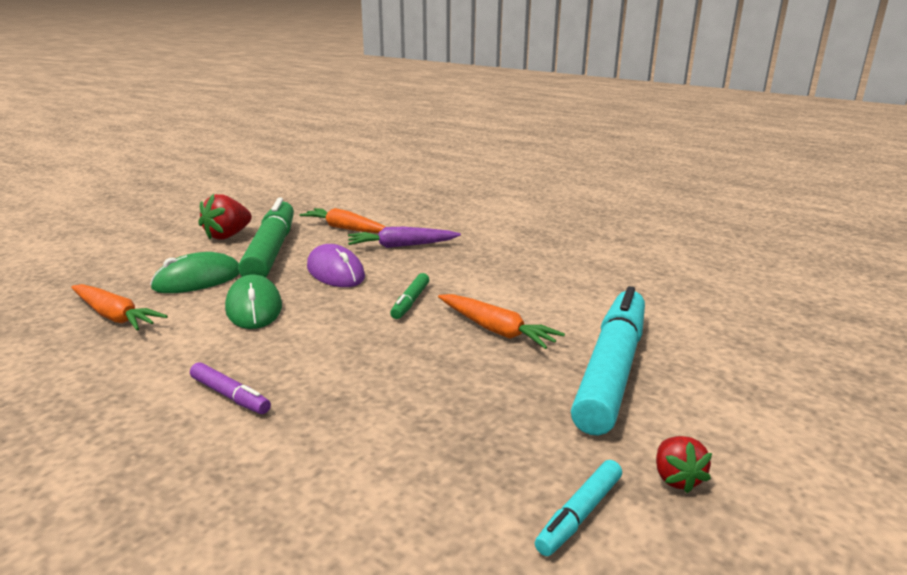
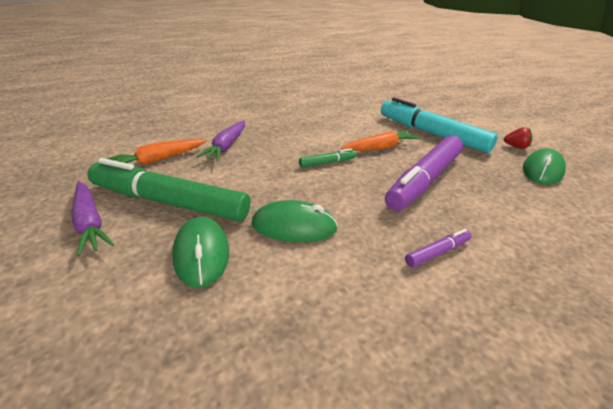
camera: 70 degrees left, 10 degrees up
(114, 316) = (253, 321): orange carrot -> none
(228, 236) = (89, 223): red strawberry -> purple carrot
(335, 272) = (252, 180): purple mouse -> none
(410, 302) = (327, 163): green marker -> green marker turned 60 degrees counterclockwise
(415, 374) = (424, 180): none -> purple marker
(579, 514) = (542, 170): turquoise marker -> green mouse

